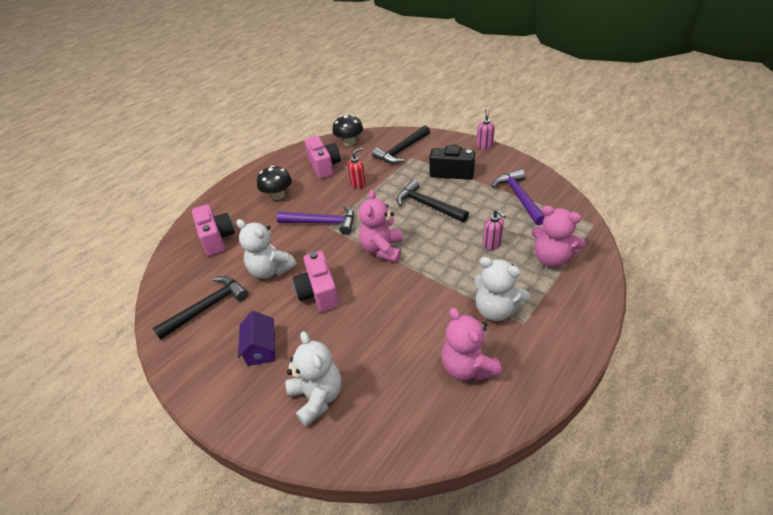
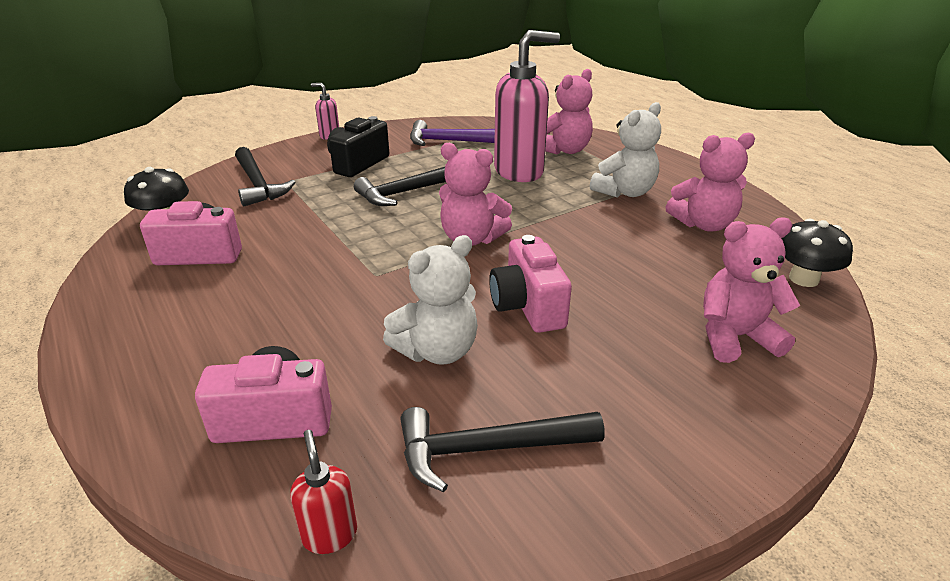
camera: 75 degrees left, 10 degrees down
(207, 307) = (487, 449): black hammer -> black hammer turned 75 degrees counterclockwise
(261, 348) = (625, 383): purple house -> none
(278, 195) = (222, 316): black mushroom -> black mushroom (803, 279)
(317, 397) = (735, 337): white teddy bear -> pink teddy bear
(319, 293) = (527, 306): pink camera -> pink camera turned 75 degrees clockwise
(322, 223) = (359, 279): purple hammer -> none
(358, 184) = (296, 231): red soap dispenser -> red soap dispenser (330, 534)
(492, 244) = (519, 171): pink soap dispenser -> pink soap dispenser, size x2.26

